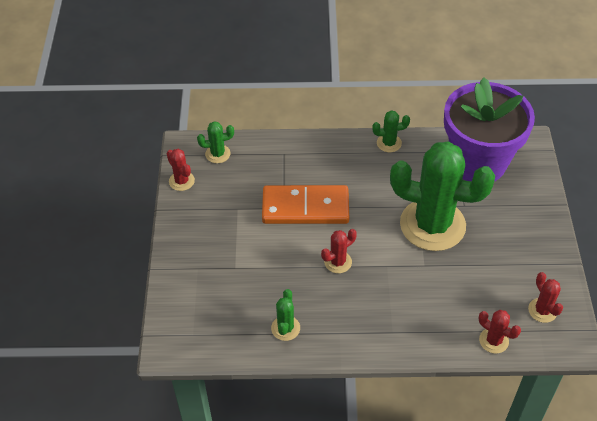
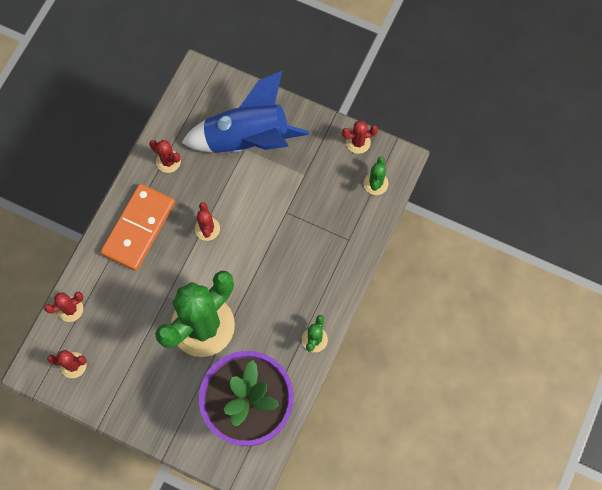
camera: 115 degrees right, 20 degrees up
(223, 269) = (247, 139): none -> blue rocket
(285, 328) = (168, 161): green cactus -> red cactus
(305, 207) = (277, 229): orange domino -> orange domino (139, 228)

